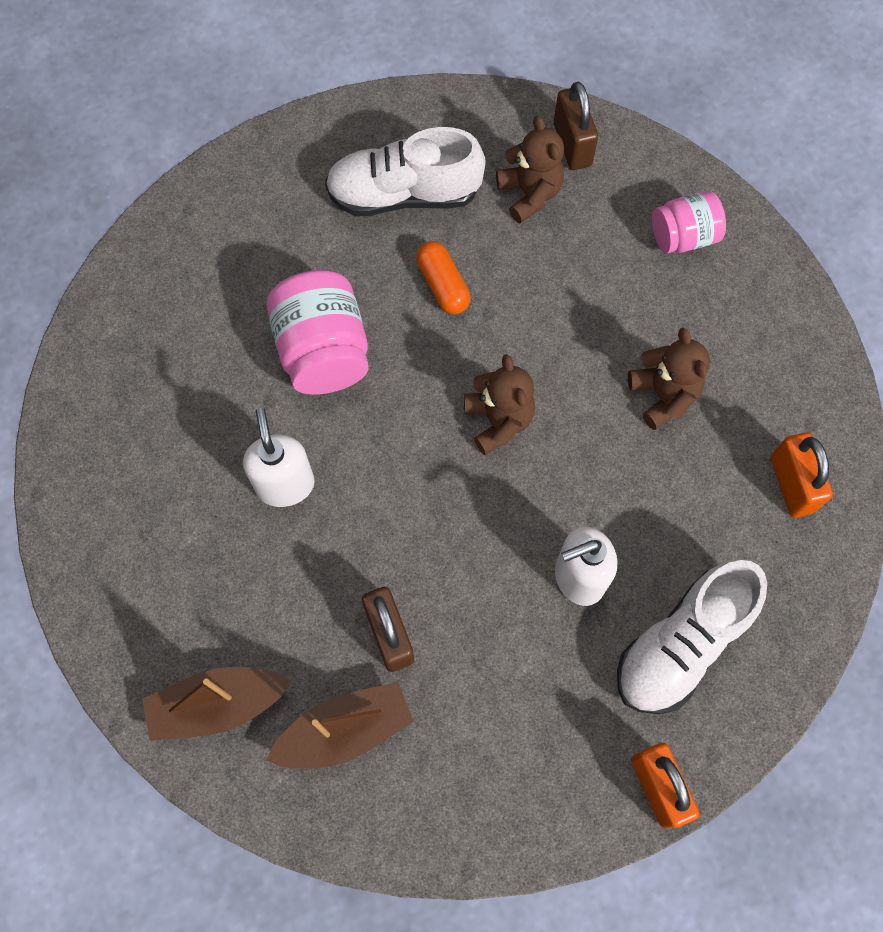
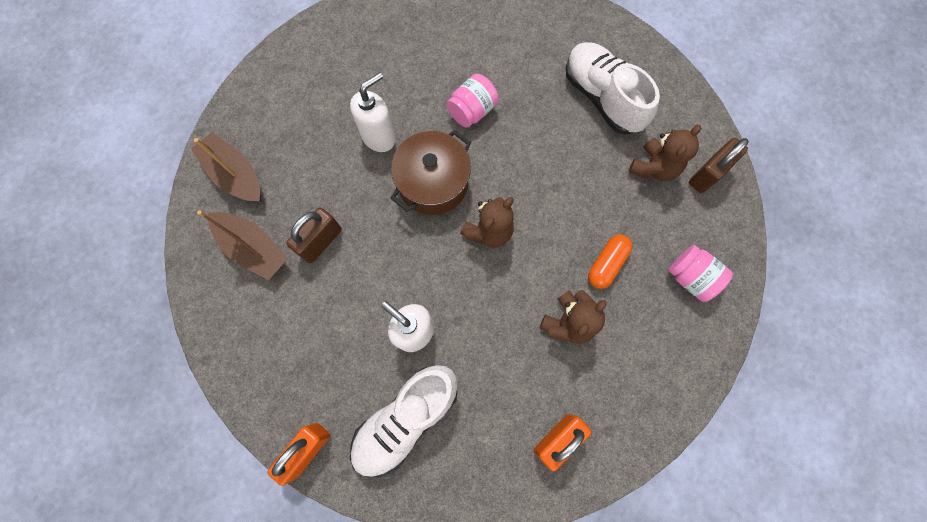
camera: 60 degrees right, 5 degrees up
(323, 351) = (472, 111): pink jar -> pink jar, size x0.63
(394, 452) = (433, 183): none -> brown pot
(443, 285) = (557, 151): orange capsule -> orange capsule (606, 264)
(682, 644) = (406, 419): white shoe -> white shoe turned 60 degrees counterclockwise

